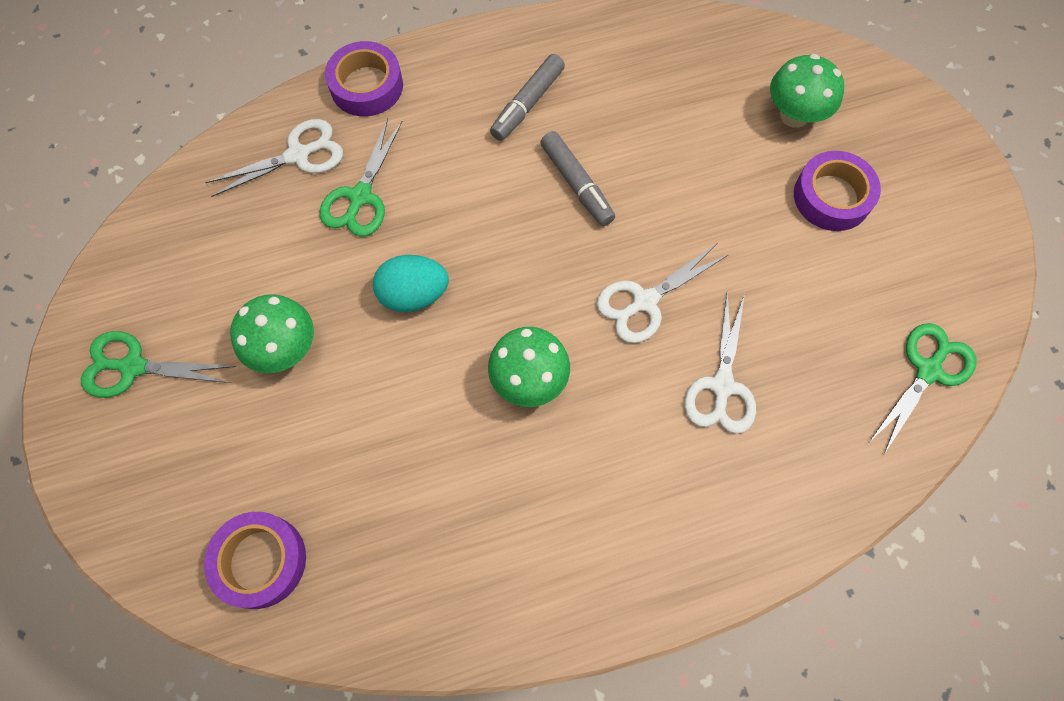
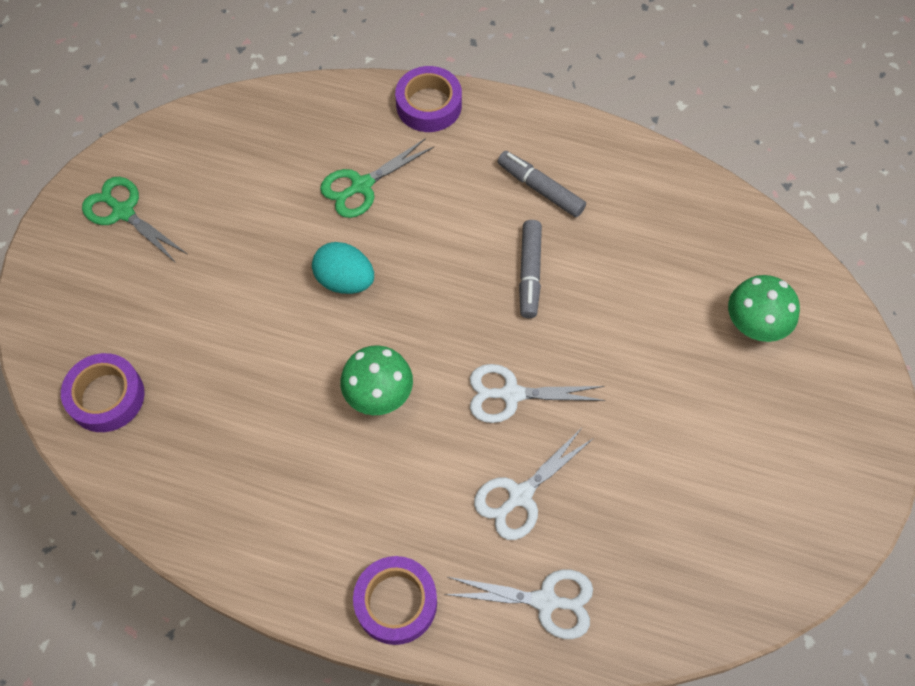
camera: 35 degrees right, 5 degrees down
(285, 349) = (228, 263): green mushroom -> none
(298, 155) = (341, 129): white scissors -> white scissors (545, 601)
(527, 104) = (540, 189): grey marker -> grey marker turned 60 degrees clockwise
(832, 197) = (731, 410): purple tape -> purple tape (396, 602)
(928, 371) = (698, 596): green scissors -> none

